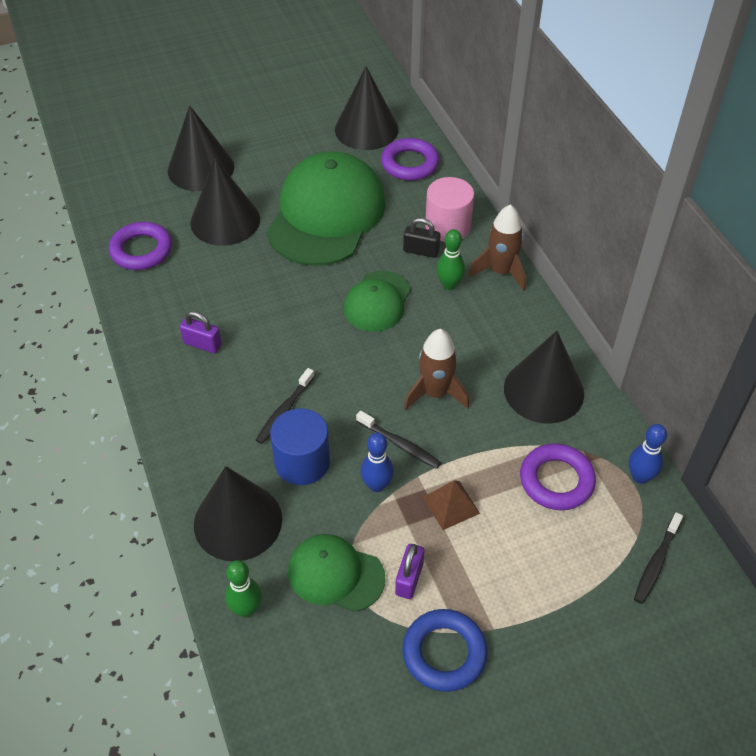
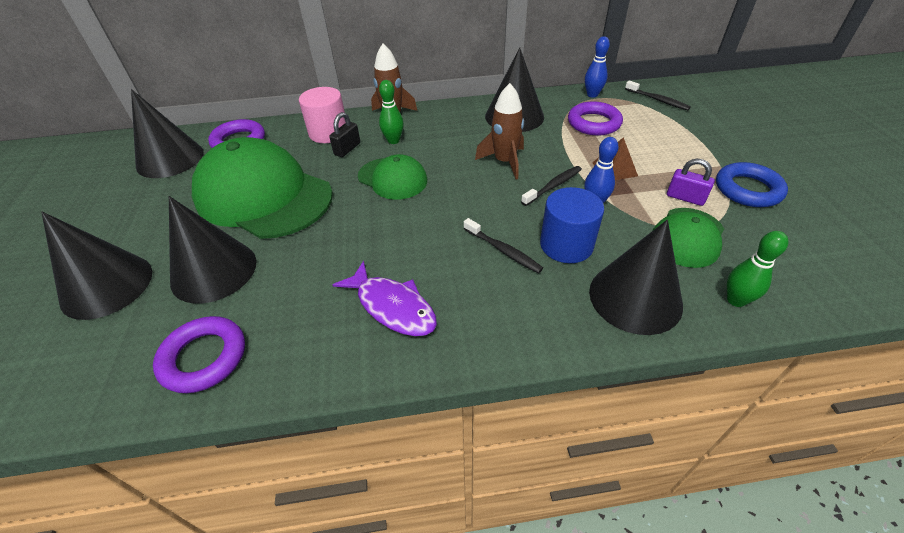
camera: 75 degrees left, 5 degrees down
(202, 344) = (392, 307): purple padlock -> purple fish

